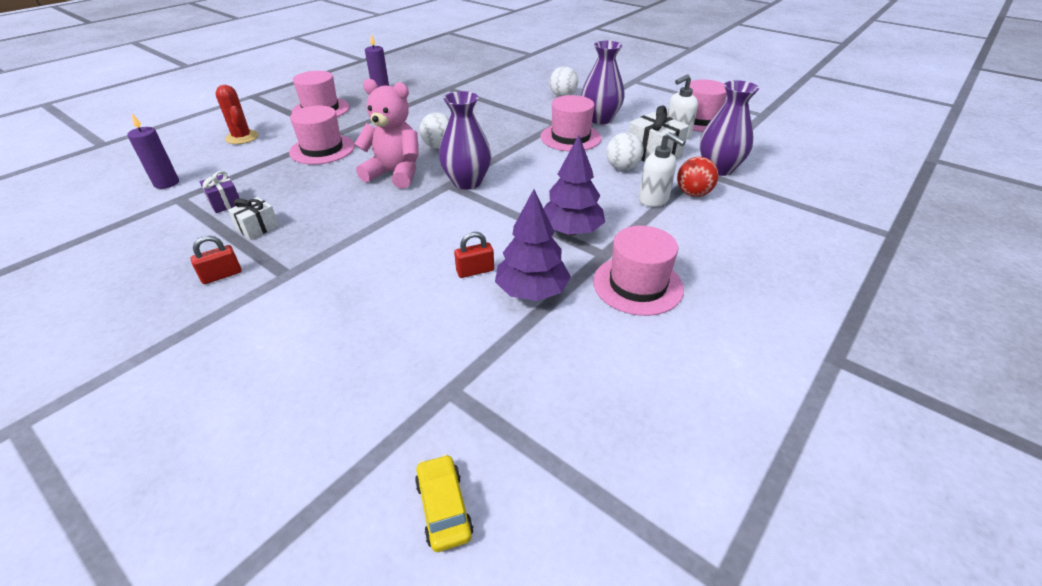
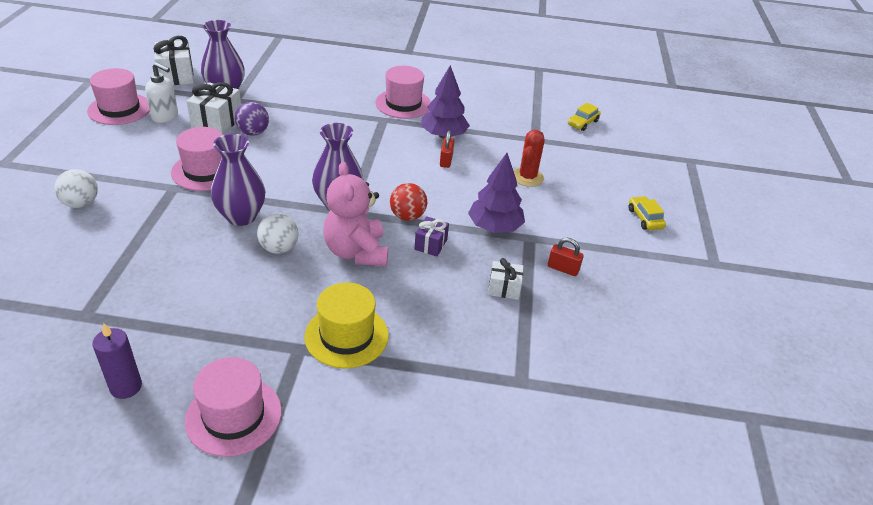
camera: 125 degrees left, 0 degrees up
(166, 183) = (512, 420): purple candle -> none
(169, 407) = (645, 218): none -> yellow car
(225, 203) = (496, 339): purple gift -> purple gift (431, 244)
(242, 137) = (371, 441): red cactus -> red cactus (527, 177)
(322, 149) = (346, 336): pink hat -> yellow hat
(475, 271) = (446, 160): red padlock -> red padlock turned 60 degrees clockwise
(571, 231) = (368, 136): purple tree -> purple tree (494, 227)
(600, 119) = (146, 163): purple vase -> purple vase (241, 216)
(622, 168) = (253, 132): white ball -> purple ball
(654, 200) = (297, 112): white soap dispenser -> none
(693, 193) = (276, 98): red ball -> red ball (407, 216)
(765, 150) = (176, 75): none -> white gift

